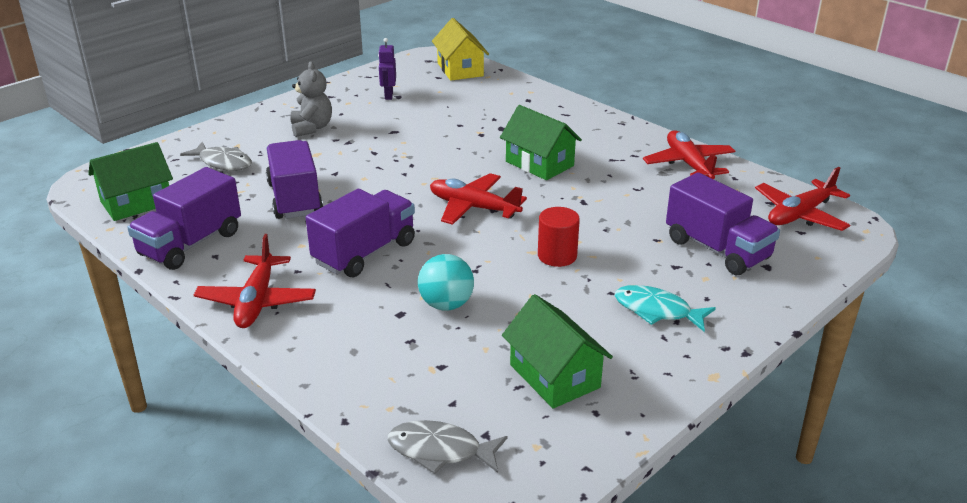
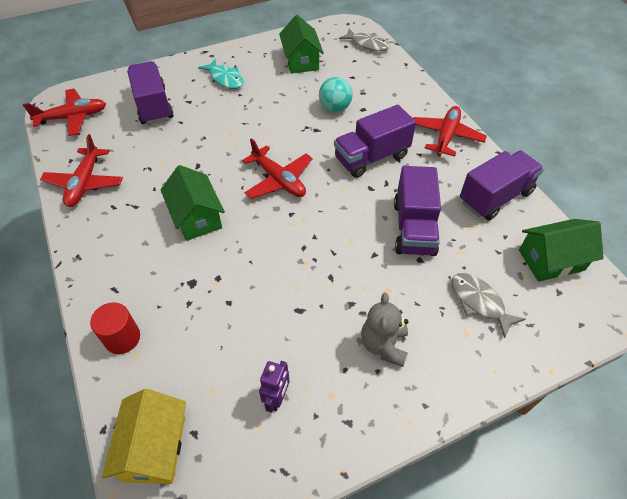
camera: 160 degrees left, 20 degrees up
(557, 256) = (250, 125): red cylinder -> red cylinder (122, 338)

